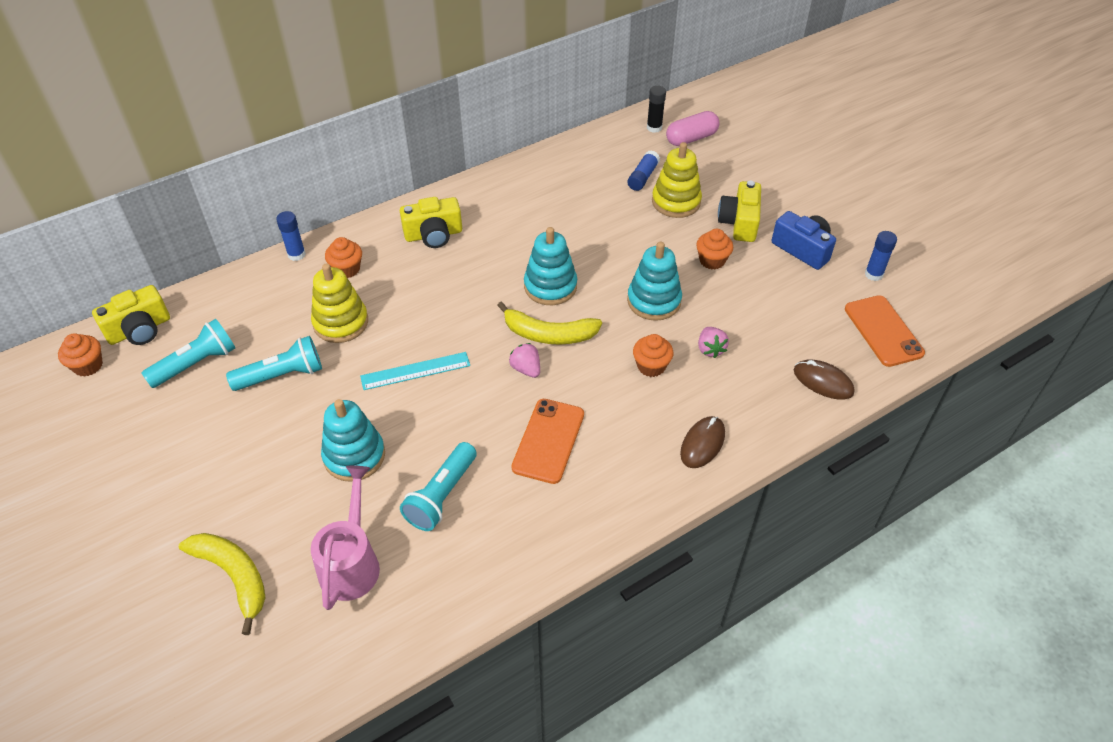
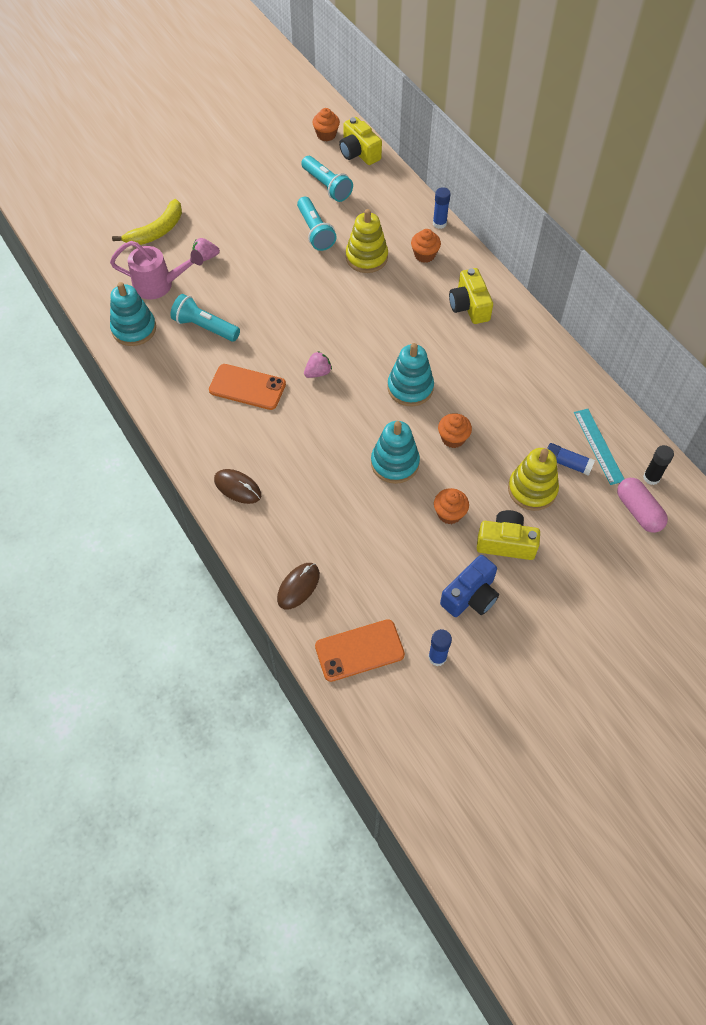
camera: 90 degrees right, 10 degrees up
(354, 456) = (242, 278): turquoise stacking toy -> turquoise stacking toy (134, 329)
(415, 371) = (317, 305): turquoise ruler -> turquoise ruler (598, 446)
(548, 334) = (355, 387): yellow banana -> none
(651, 366) = (319, 457): orange cupcake -> orange cupcake (453, 438)
(710, 349) = (337, 502): pink strawberry -> pink strawberry (205, 257)

